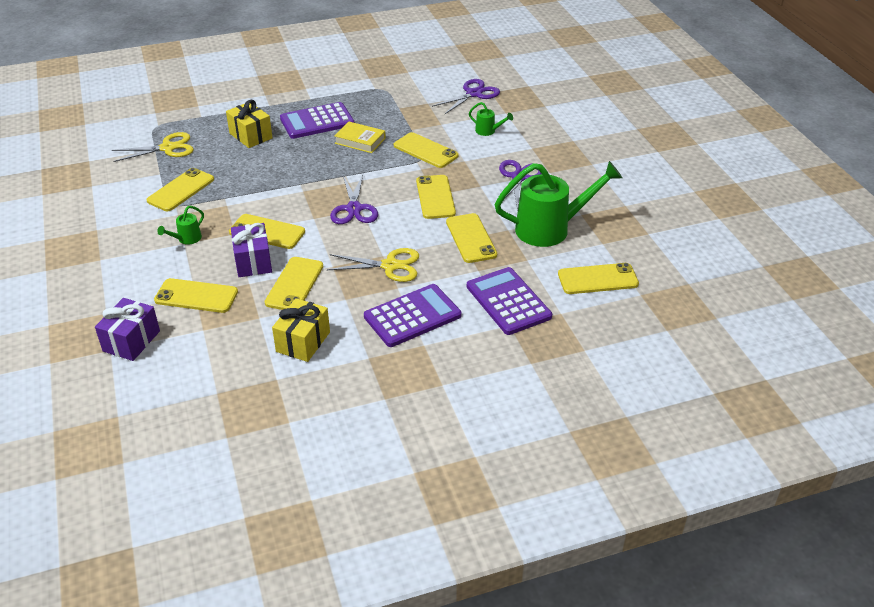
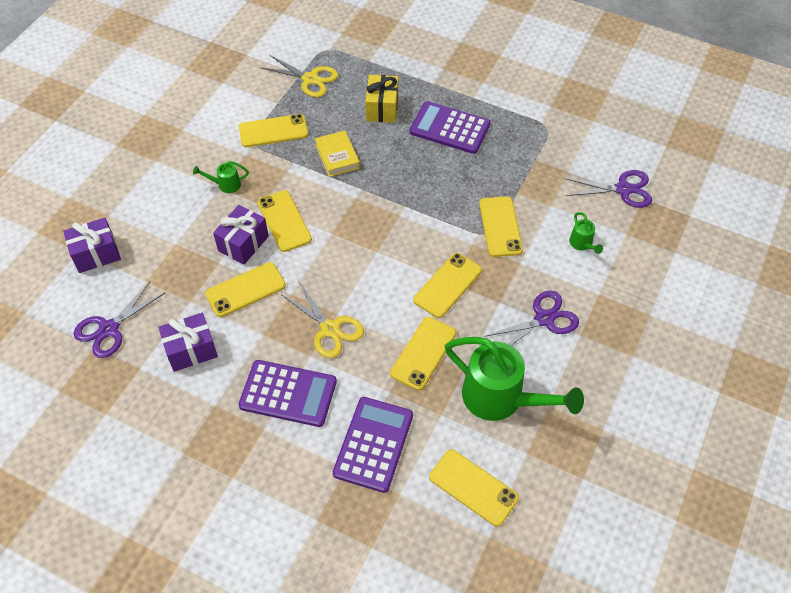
camera: 45 degrees right, 15 degrees up
(196, 296) = (174, 246): yellow phone -> none
(303, 342) = (191, 350): yellow gift -> purple gift
(354, 209) = (371, 247): purple scissors -> purple scissors (109, 329)
(360, 141) = (459, 175): yellow book -> yellow book (337, 156)

